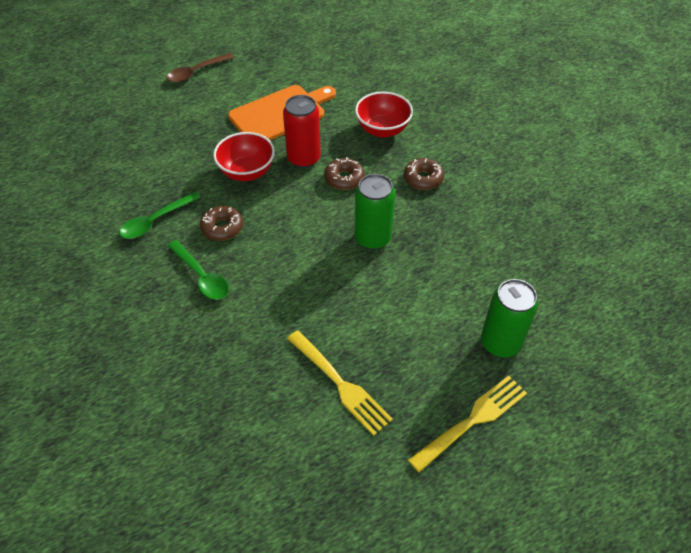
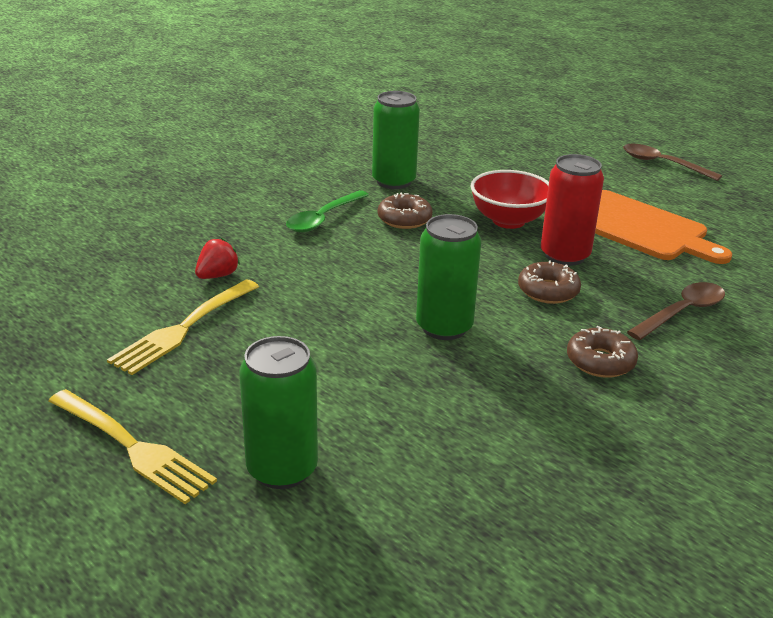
camera: 75 degrees right, 20 degrees down
(156, 221) = (394, 181): green spoon -> green can
(270, 356) = (217, 275): none -> red strawberry
(382, 130) = (682, 312): red bowl -> brown spoon

